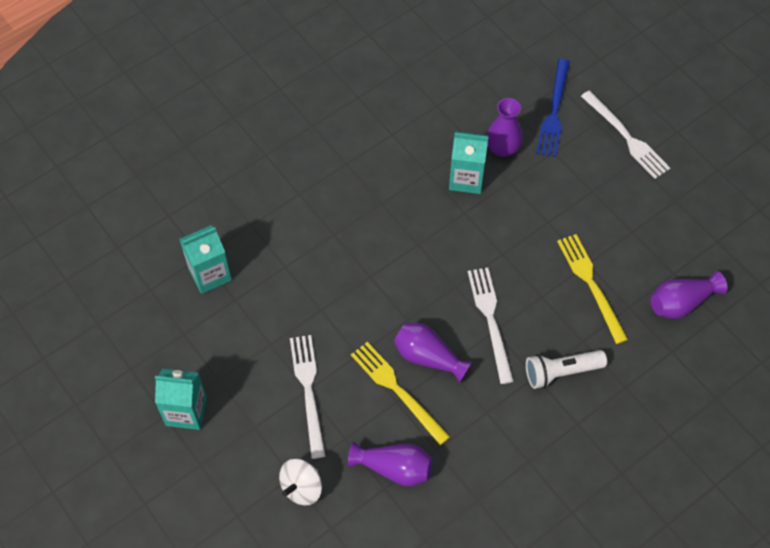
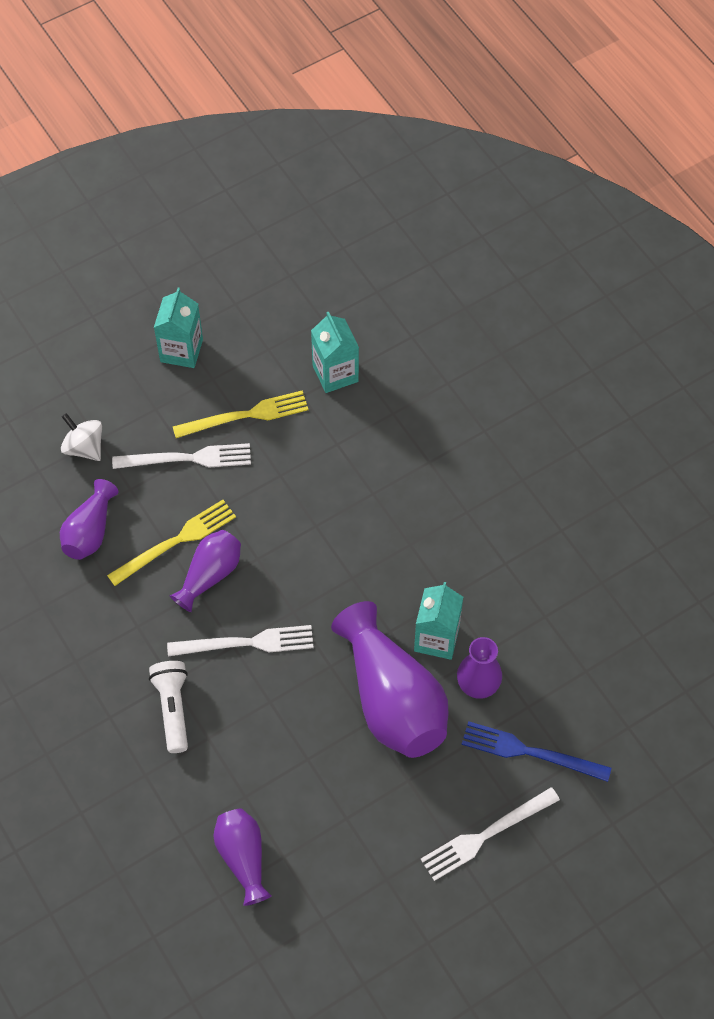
camera: 95 degrees right, 0 degrees up
(525, 206) = (392, 699): none -> purple vase
(591, 284) = (279, 758): yellow fork -> yellow fork (246, 415)

